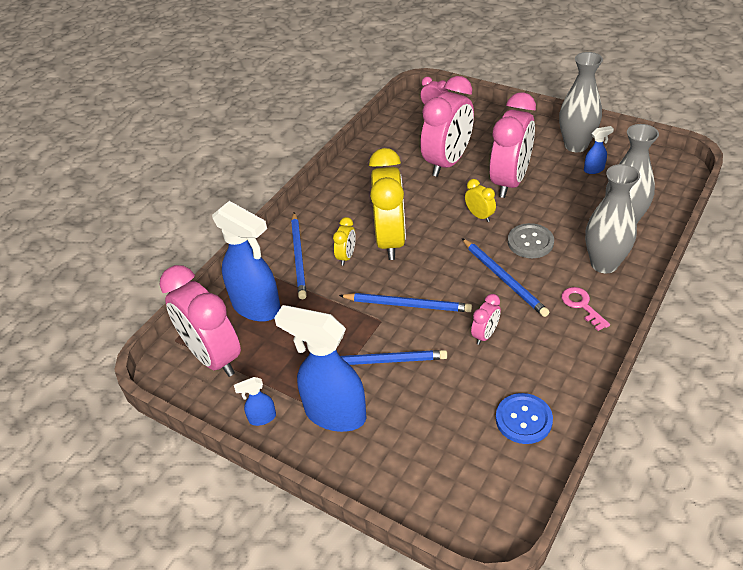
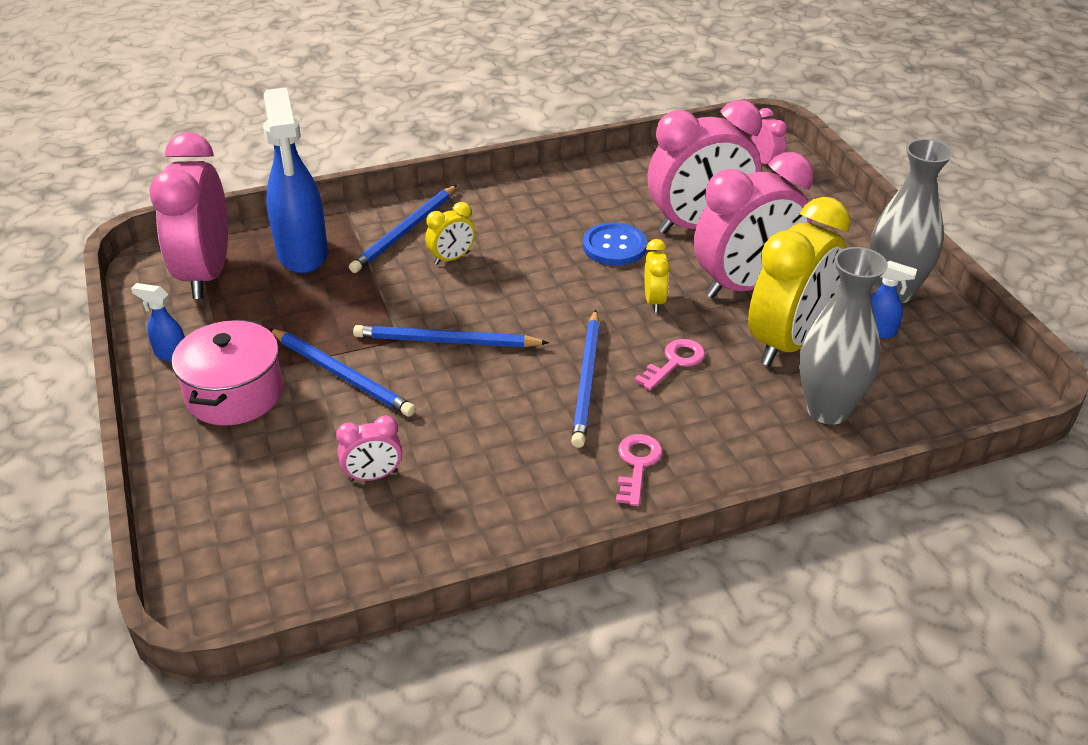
camera: 35 degrees right, 5 degrees down
(334, 413) = (234, 394): blue spray bottle -> pink pot
(390, 240) = (519, 269): yellow clock -> yellow clock (788, 342)
(407, 305) = (446, 341): blue pencil -> blue pencil turned 135 degrees clockwise
(485, 335) = (483, 422): pink clock -> pink clock (373, 476)
(523, 419) = (401, 530): blue button -> blue button (614, 246)
(530, 242) = (674, 362): grey button -> pink key
(604, 264) = (732, 439): grey vase -> none

